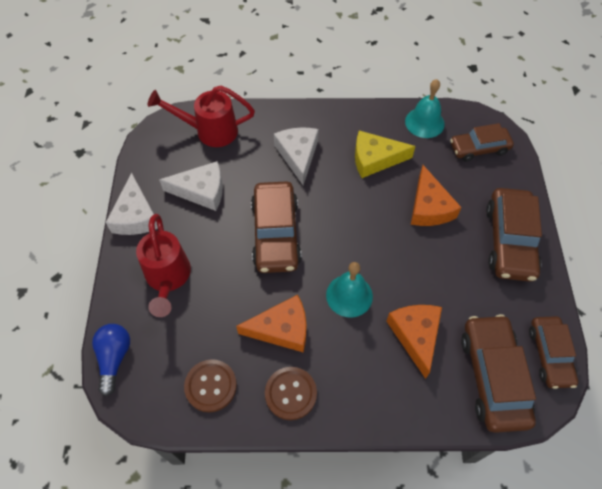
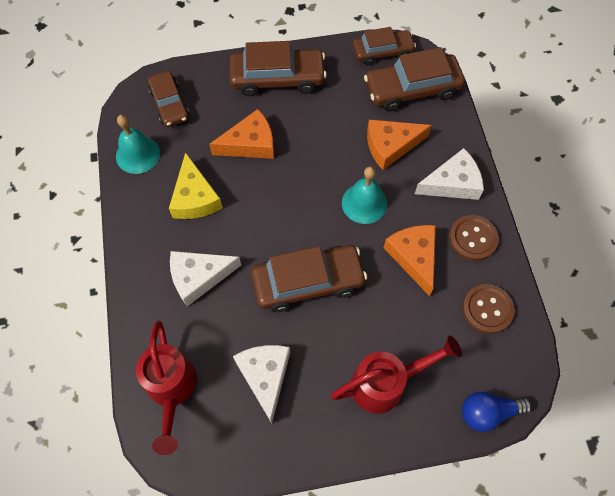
camera: 100 degrees left, 5 degrees up
(135, 216) = (313, 447): white cheese -> white cheese (452, 183)

